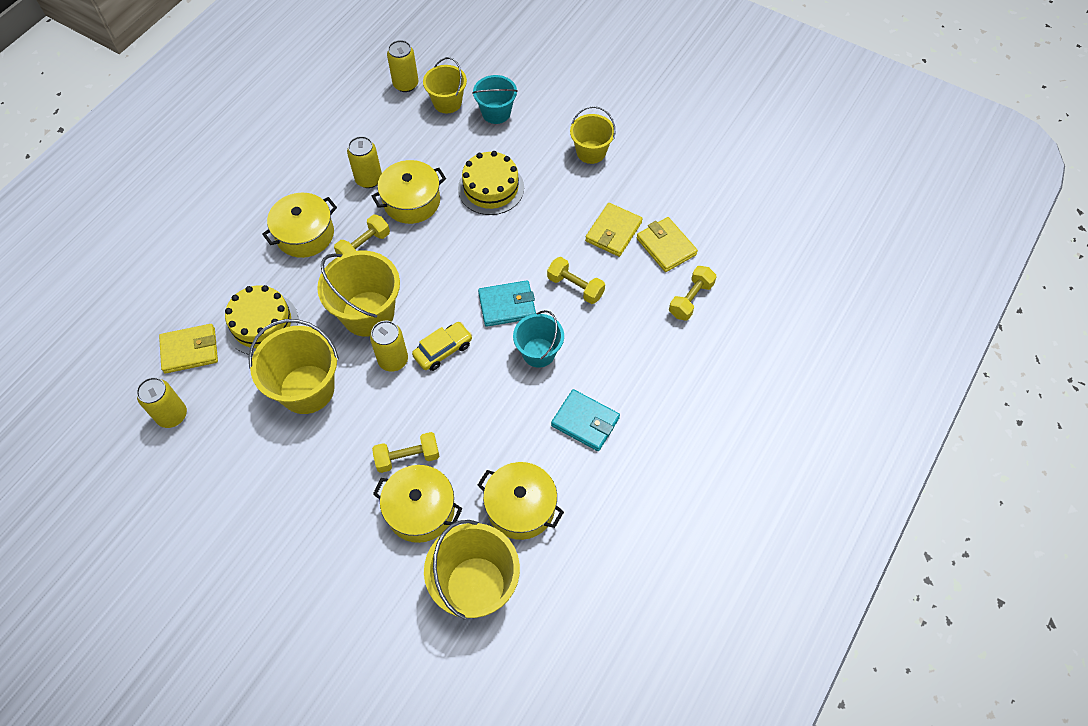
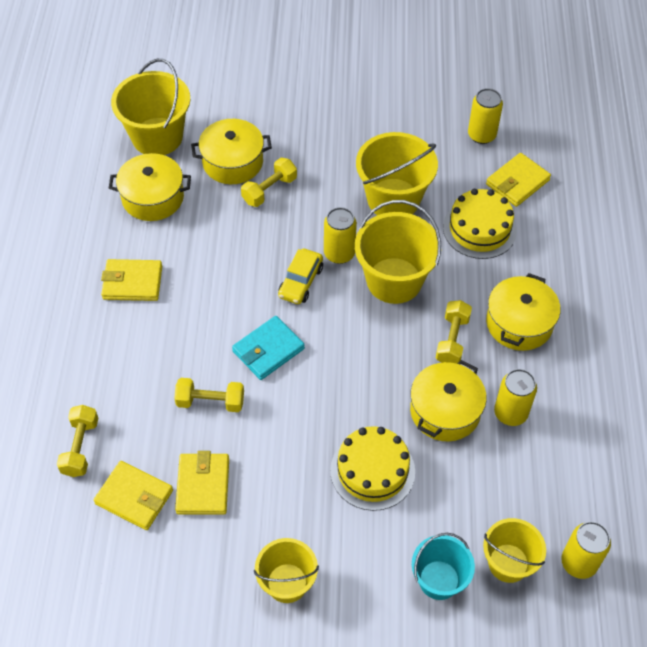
camera: 150 degrees right, 5 degrees down
(538, 352) = (210, 321): turquoise bucket -> none
(585, 422) = (132, 282): turquoise wallet -> yellow wallet

